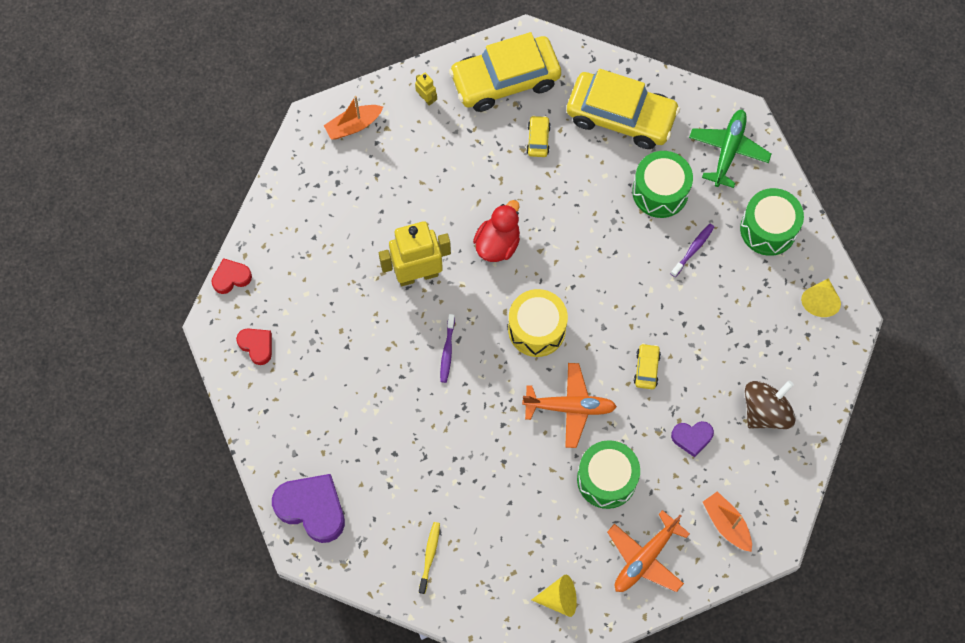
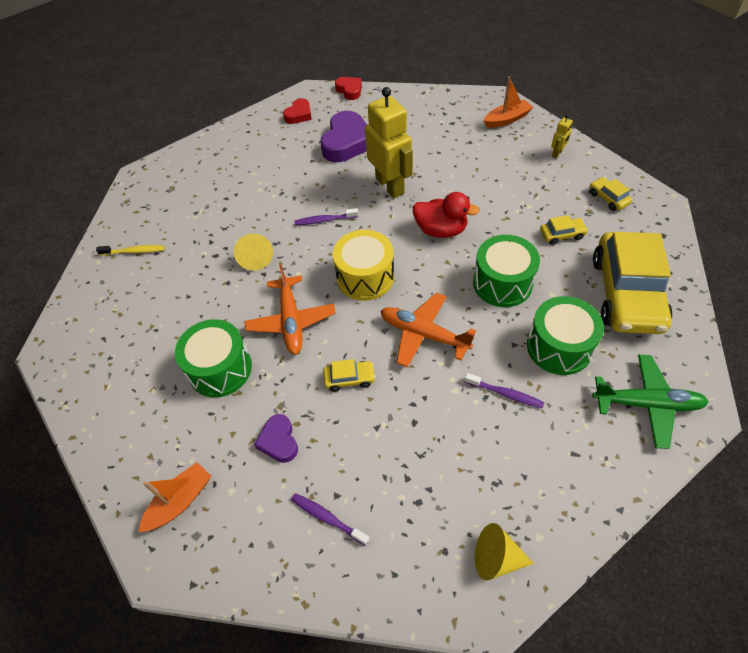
camera: 80 degrees right, 15 degrees down
(312, 508) = (171, 173): purple heart -> purple heart (347, 142)
(353, 125) = (507, 119): orange boat -> orange boat turned 105 degrees clockwise
(505, 80) = (608, 198): yellow car -> yellow car, size x0.40
(559, 598) = (93, 356): yellow cone -> yellow cone (256, 258)
(645, 558) = (136, 423): orange plane -> orange plane (423, 334)
(765, 411) = (327, 518): brown spinning top -> purple toothbrush
(768, 229) = (568, 471): green drum -> green drum (502, 283)

